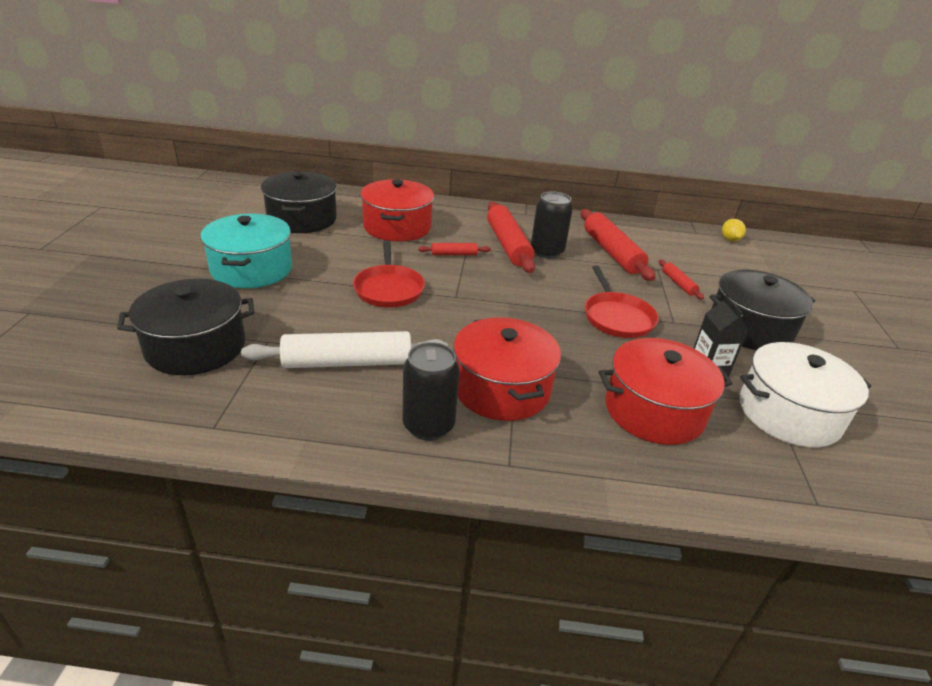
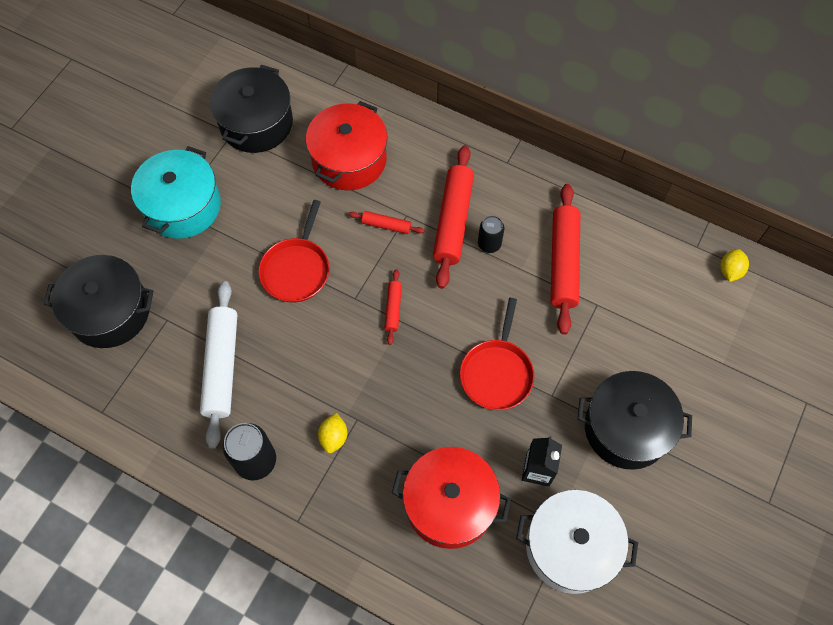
camera: 25 degrees right, 30 degrees up
(347, 362) = (221, 366): white rolling pin -> white rolling pin turned 75 degrees clockwise
(501, 388) = (334, 437): red pot -> yellow lemon
(547, 252) = (489, 244): black can -> black can, size x0.62
(678, 284) = (601, 337): red rolling pin -> red rolling pin (393, 309)

